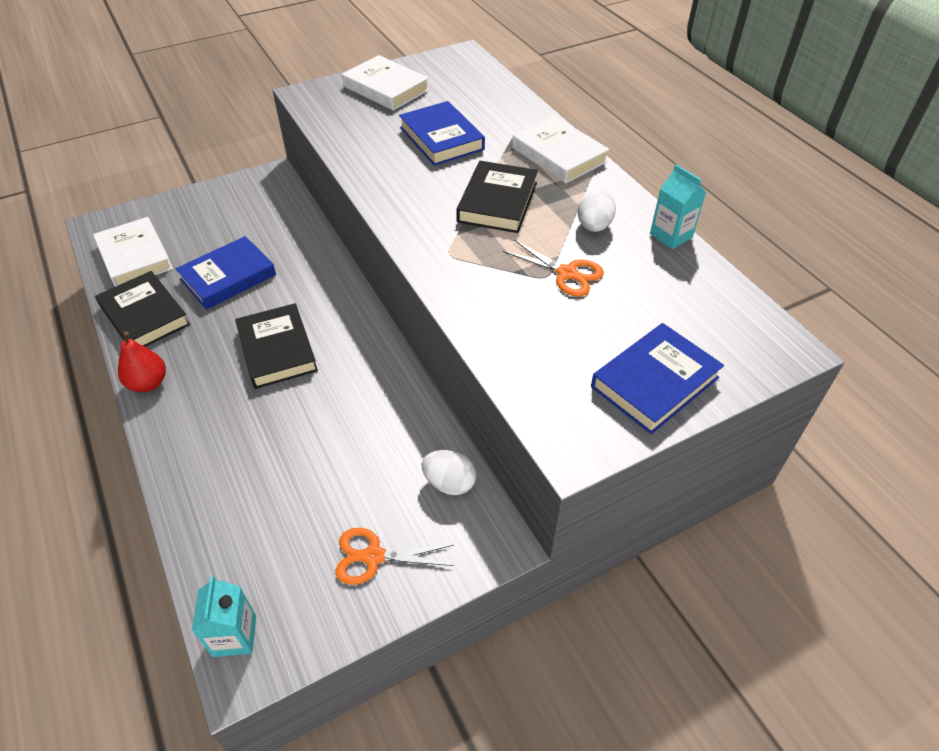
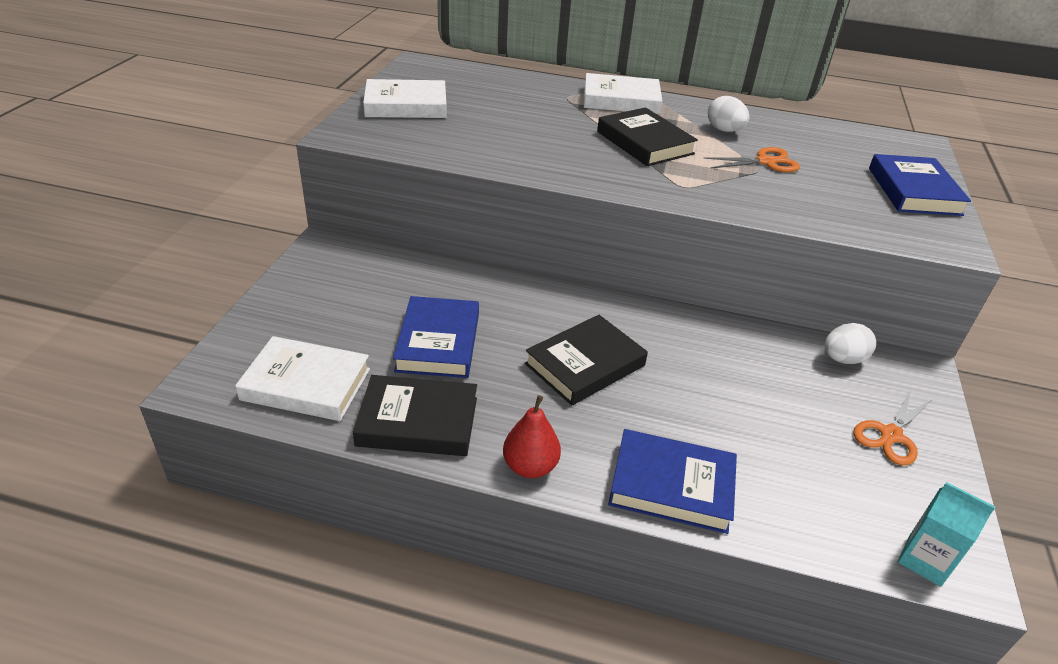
camera: 50 degrees left, 10 degrees down
(277, 350) = (585, 364): black book -> black book turned 60 degrees counterclockwise
(441, 138) = (524, 121): blue book -> blue book (671, 486)
(671, 236) = (769, 116): turquoise carton -> none

